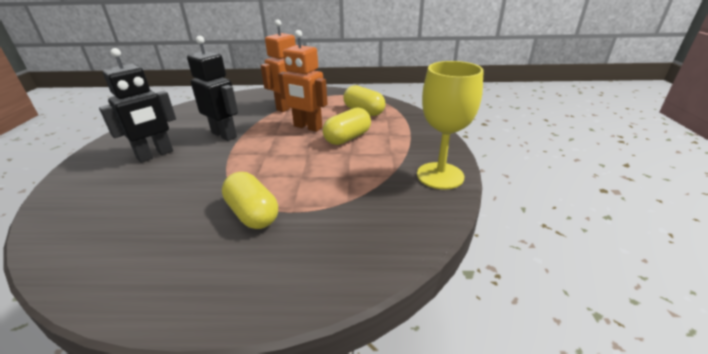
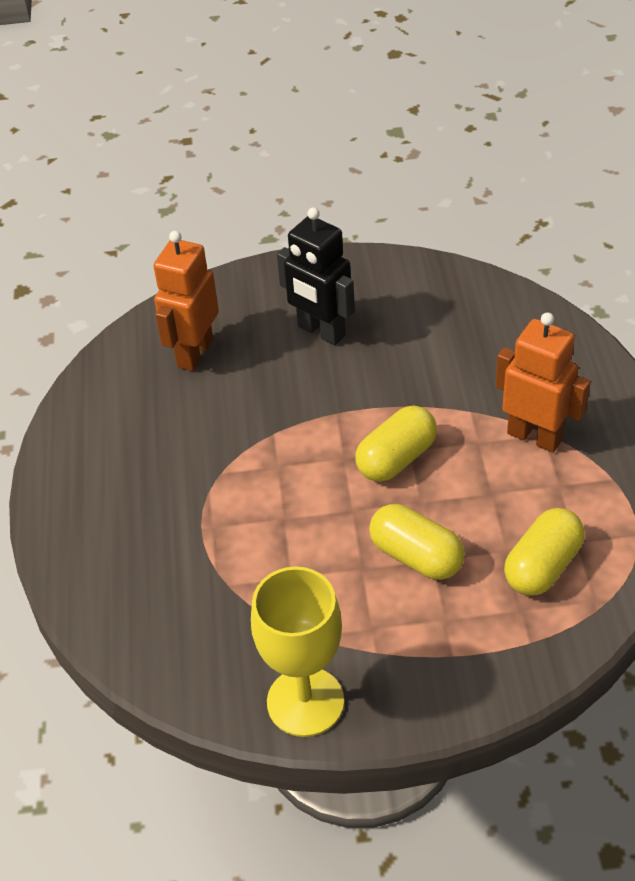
camera: 85 degrees right, 15 degrees up
(224, 135) = (398, 384): black robot -> none
(252, 214) = (193, 489): yellow capsule -> yellow capsule (396, 459)
(307, 127) = (449, 488): orange robot -> orange robot (194, 353)

